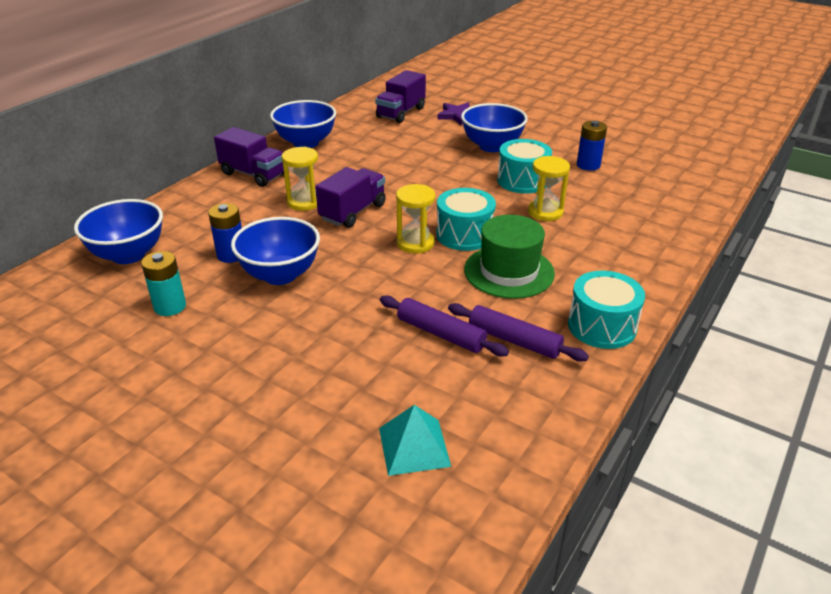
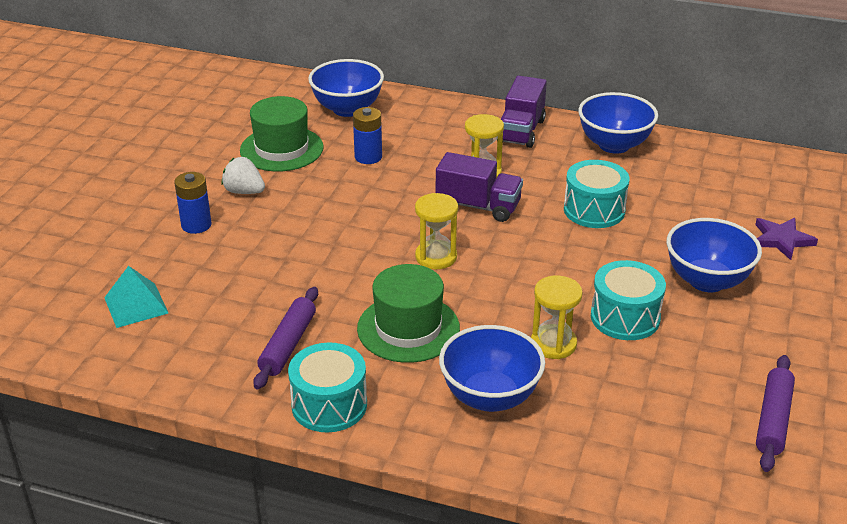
camera: 75 degrees right, 0 degrees up
(170, 306) = (281, 149): turquoise battery -> green hat
(236, 342) = (244, 191): none -> white strawberry
(280, 275) = (347, 190): blue bowl -> blue bowl (490, 397)
(401, 113) = (750, 193): purple truck -> none
(440, 334) = (285, 297): purple rolling pin -> purple rolling pin (773, 419)
(464, 235) = (469, 287): turquoise drum -> turquoise drum (594, 210)
(588, 165) = (711, 374): blue battery -> blue battery (196, 225)

